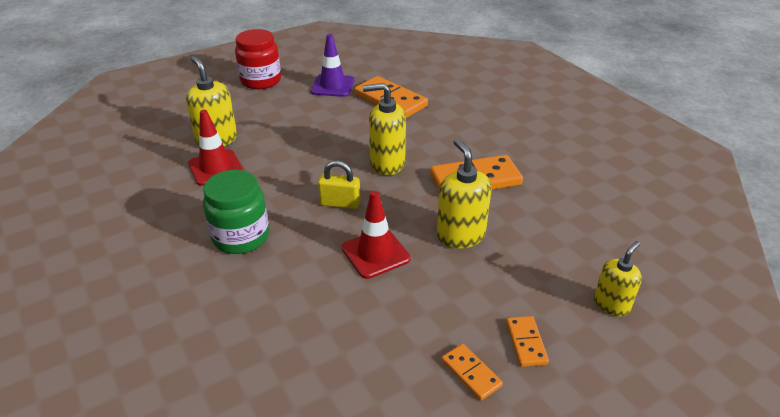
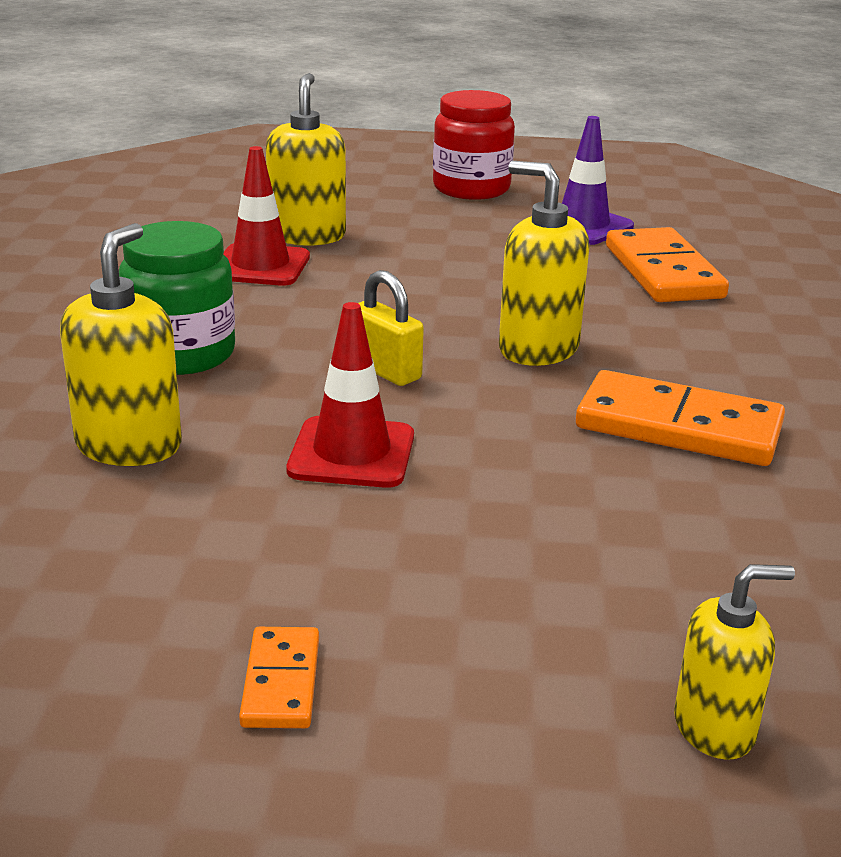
camera: 35 degrees right, 10 degrees down
(460, 235) = (537, 490): yellow soap dispenser -> yellow soap dispenser (129, 446)
(526, 342) = (444, 693): orange domino -> none

